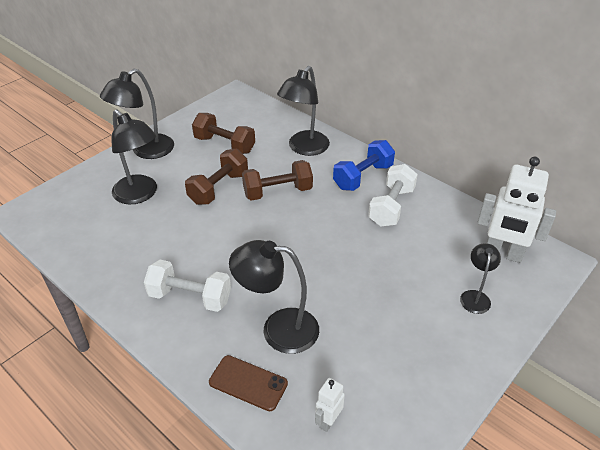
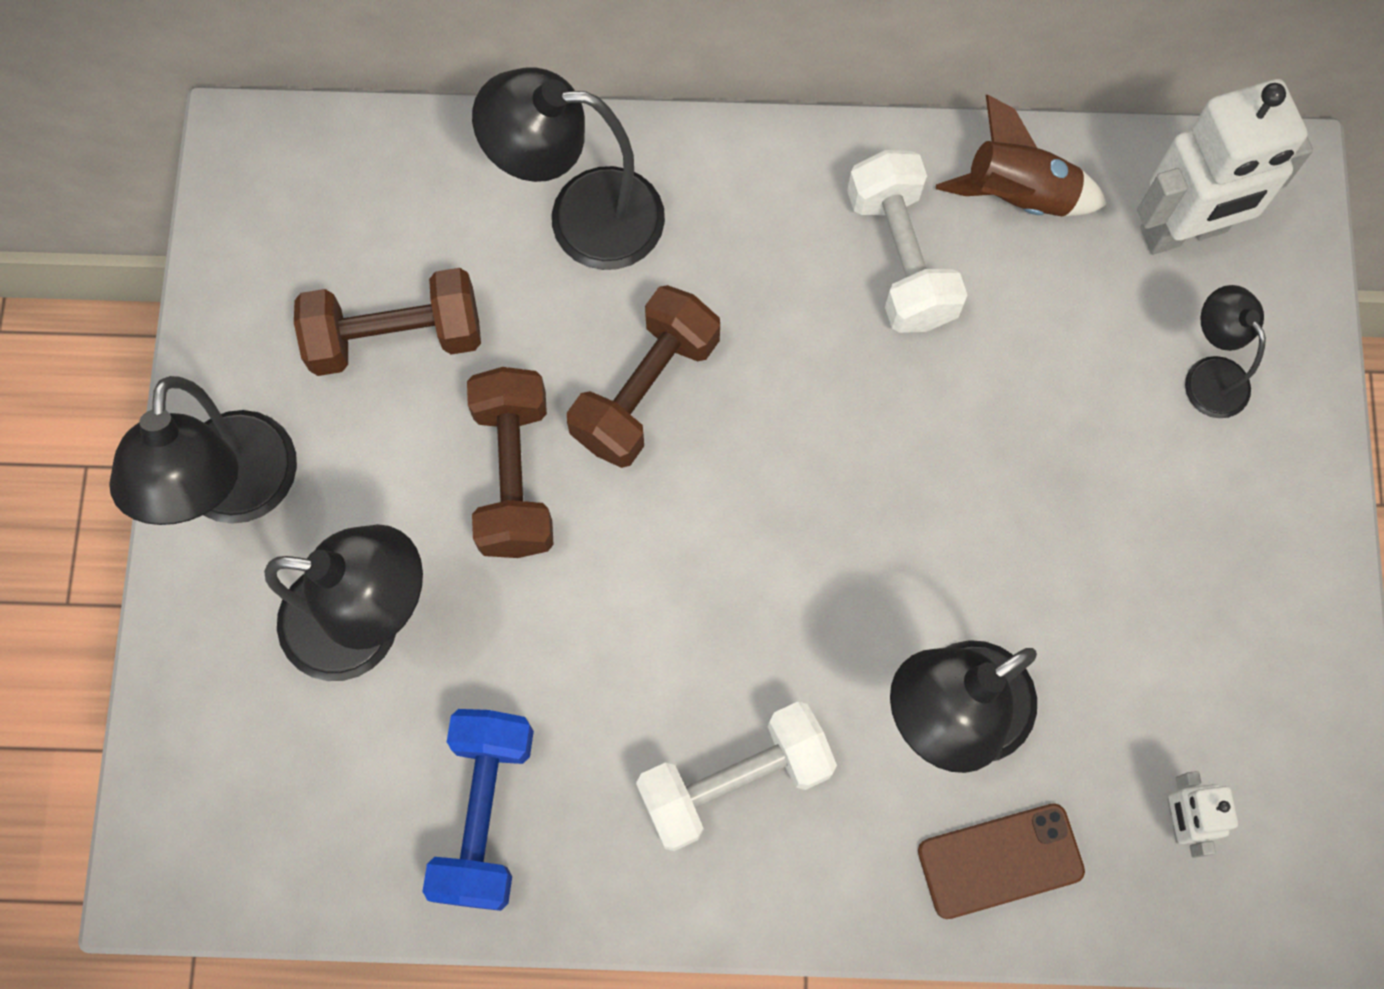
camera: 40 degrees left, 30 degrees up
(304, 148) = (582, 216): black lamp -> black lamp turned 105 degrees clockwise
(363, 177) = (777, 213): blue dumbbell -> blue dumbbell (485, 813)
(448, 213) = (1018, 195): none -> brown rocket

